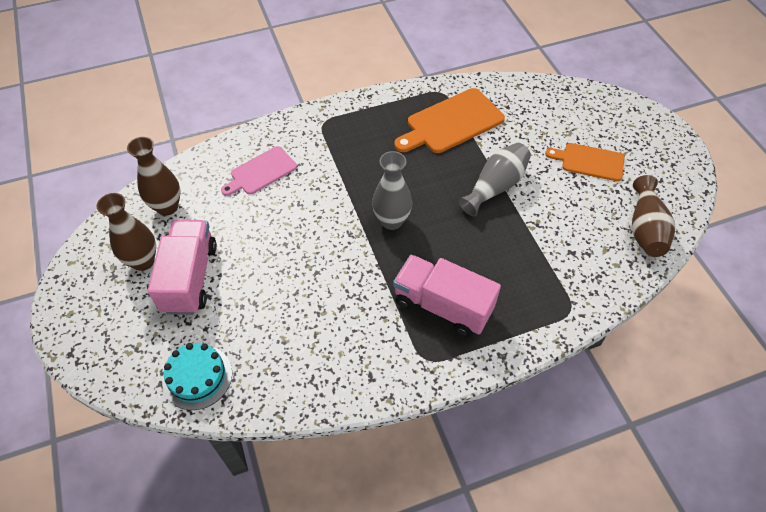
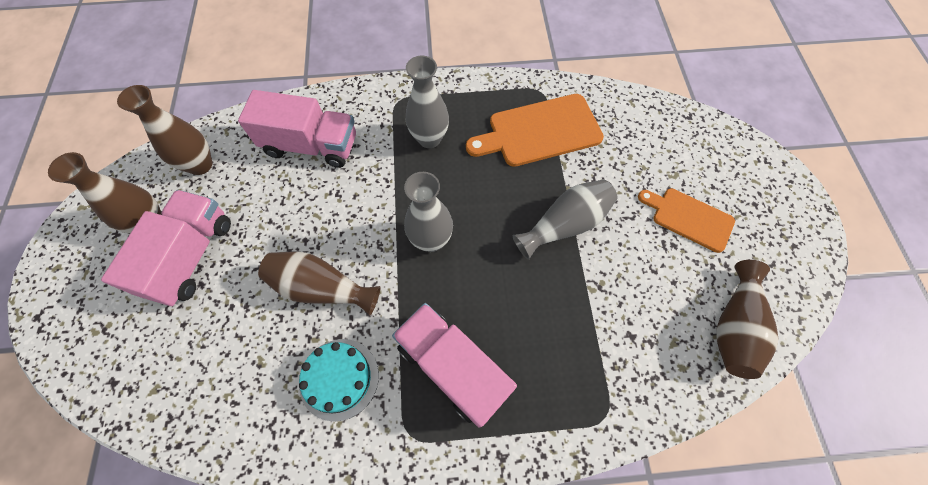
camera: 15 degrees right, 10 degrees up
(197, 377) = (151, 384): turquoise cake -> turquoise cake (339, 378)
(261, 172) = (311, 146): pink cutting board -> pink truck
(314, 275) = (322, 288): none -> brown vase
(361, 146) = (429, 139): none -> grey vase

